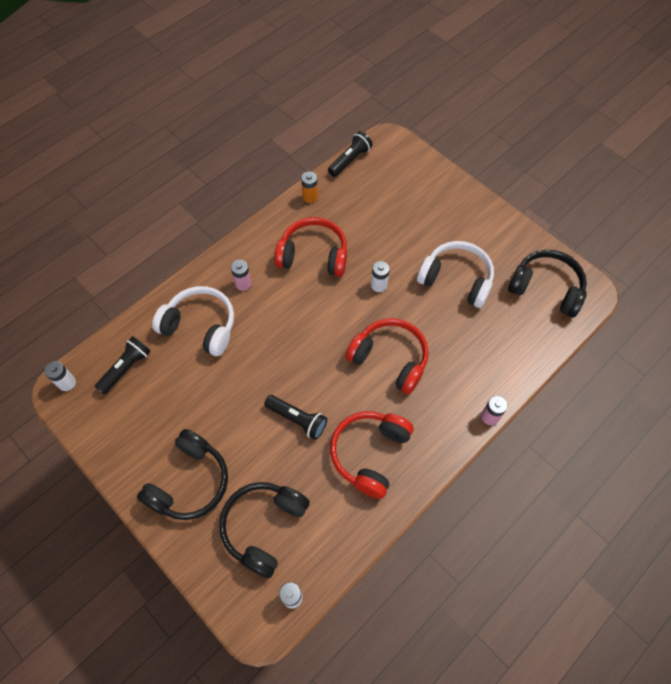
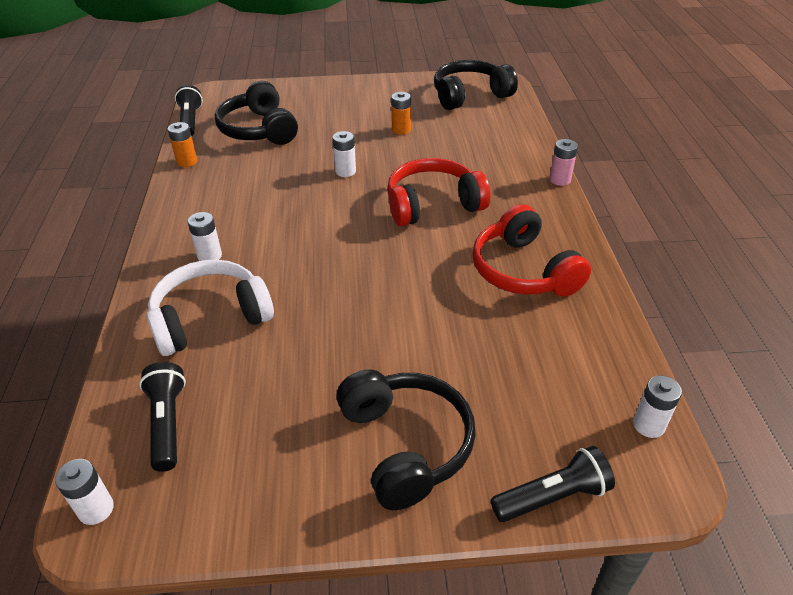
camera: 50 degrees left, 20 degrees down
(243, 283) = (209, 256): pink battery -> white battery
(264, 527) = (534, 403): black headphones -> black headphones (259, 130)
(297, 419) = (426, 302): black flashlight -> black flashlight (552, 496)
(313, 255) = (253, 192): red headphones -> none
(456, 279) = (401, 130): white headphones -> orange battery

